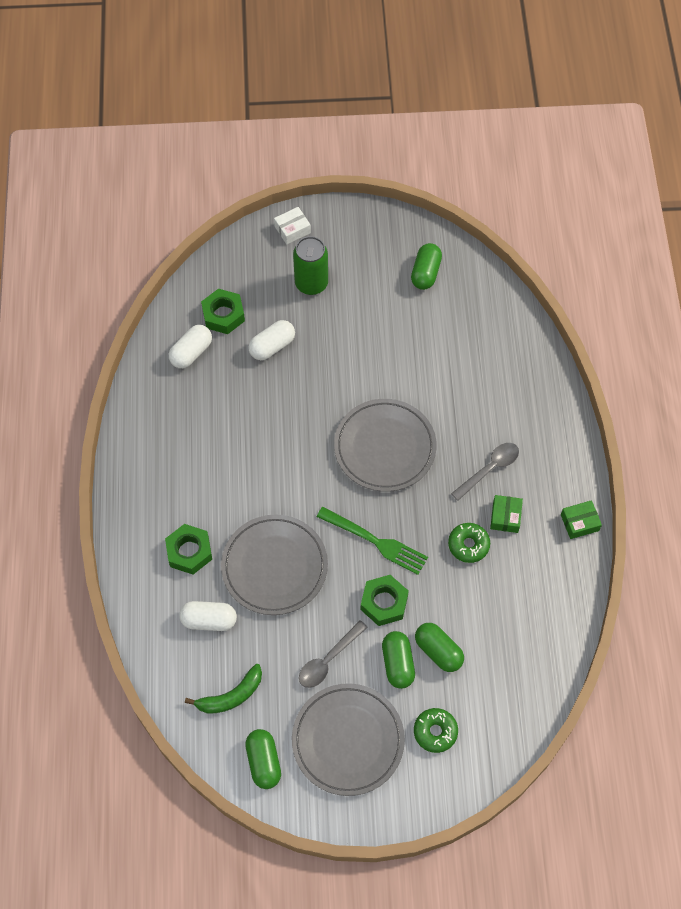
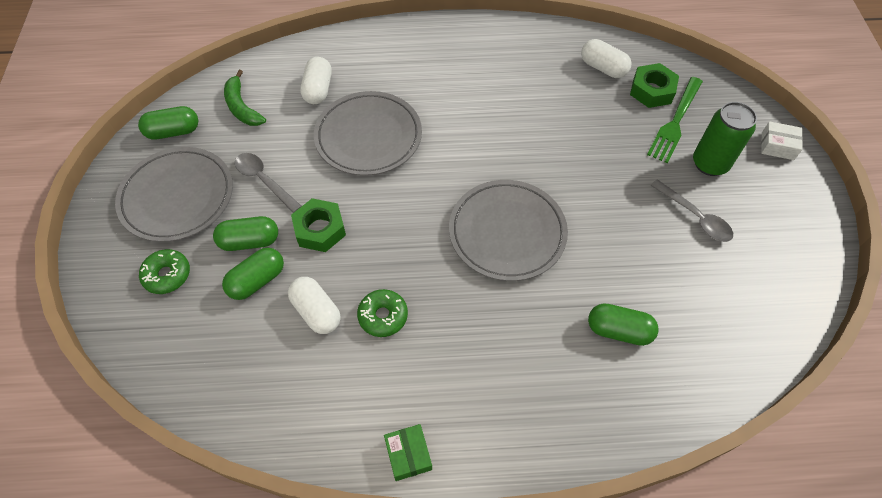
camera: 90 degrees right, 5 degrees down
(189, 552) = (388, 74): green nut -> none
(272, 346) = (621, 131): white capsule -> white capsule (316, 312)
(292, 229) = (777, 146): white box -> white box turned 45 degrees counterclockwise
(375, 541) = (391, 222): green fork -> green fork (675, 122)
(425, 273) = (756, 279): green capsule -> green capsule (618, 330)
(490, 469) = (484, 344): grey spoon -> grey spoon (695, 217)
(505, 517) = (418, 360): green box -> none

